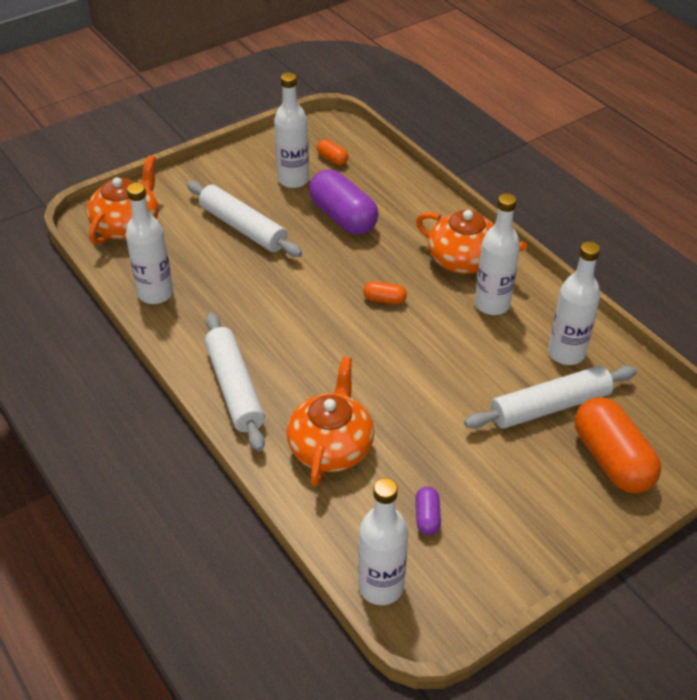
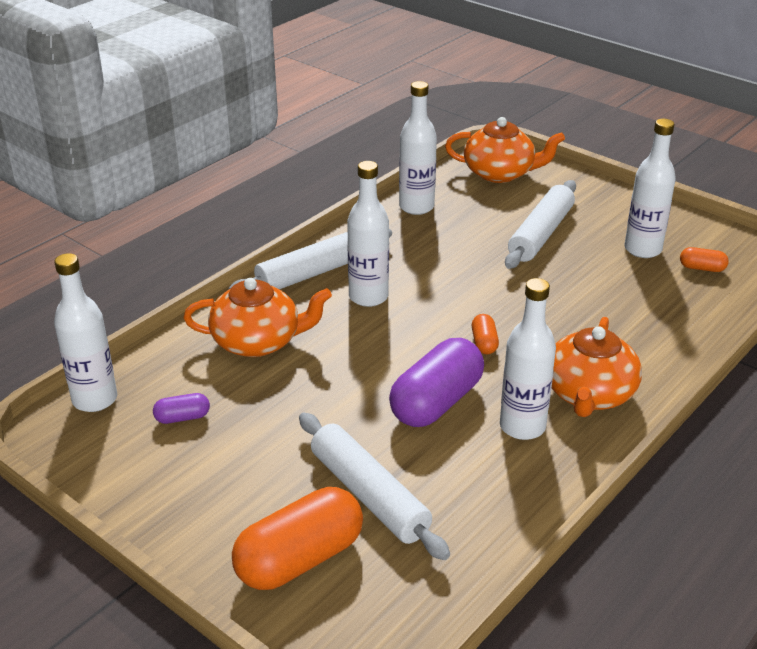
camera: 75 degrees right, 10 degrees down
(332, 159) = (702, 268): orange capsule -> orange capsule turned 75 degrees clockwise
(343, 217) = (603, 292): purple capsule -> purple capsule (436, 402)
(566, 353) = (467, 501): white bottle -> white bottle (368, 297)

